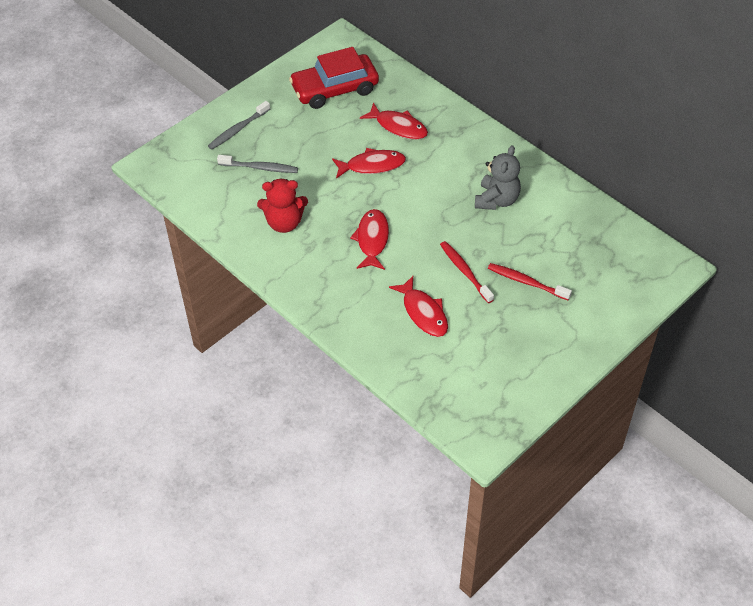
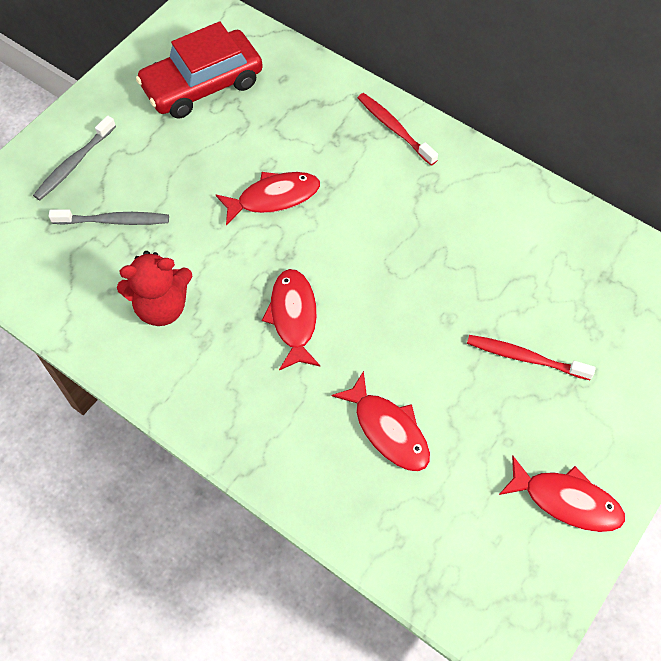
camera: 10 degrees left, 10 degrees up
(398, 126) = (300, 132): red fish -> red fish (566, 500)
(465, 271) = (435, 352): red toothbrush -> red toothbrush (394, 129)
(496, 200) = (457, 230): grey teddy bear -> none

